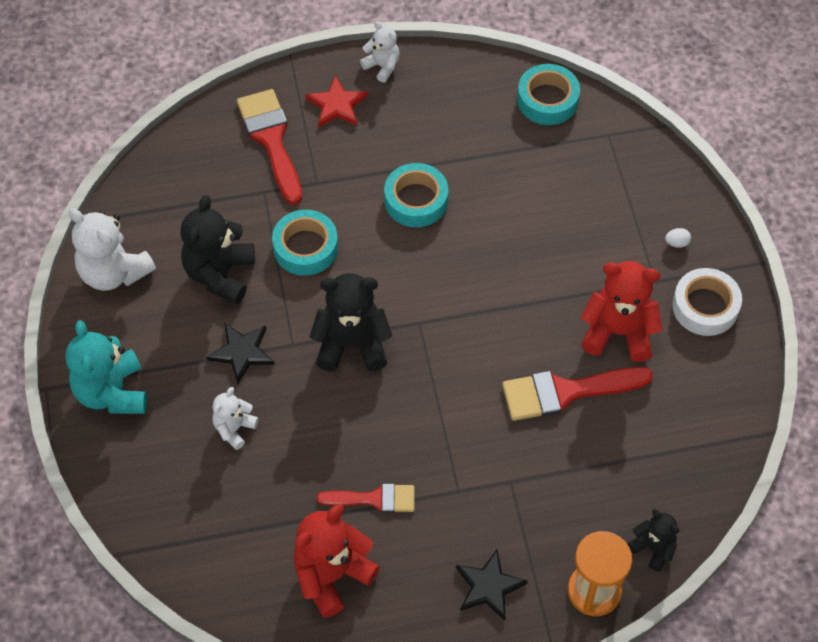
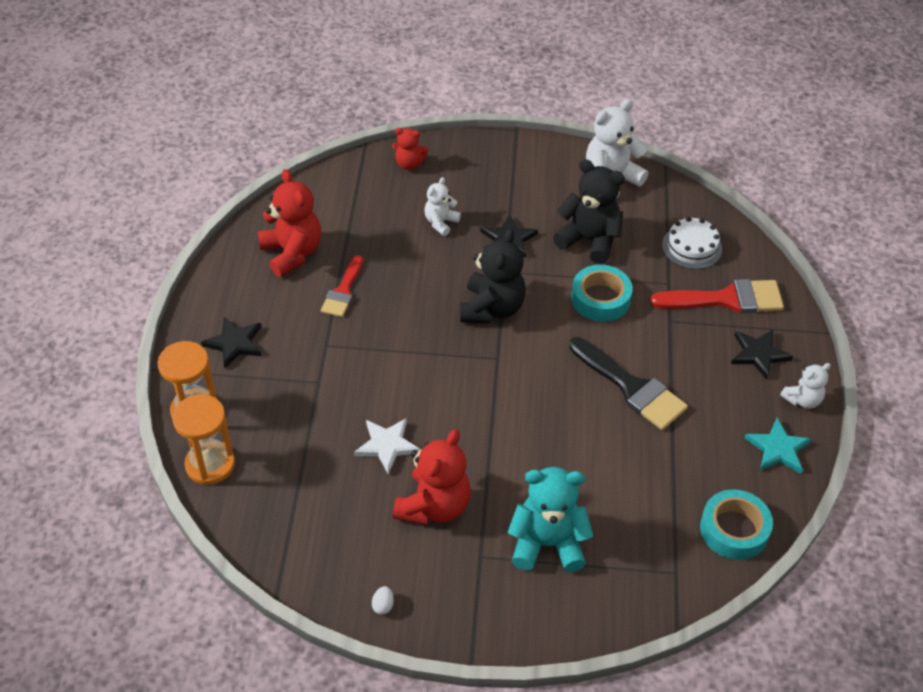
camera: 105 degrees right, 10 degrees down
(112, 392) = (499, 162): turquoise teddy bear -> turquoise teddy bear (547, 543)
(140, 492) = (409, 164): none -> red teddy bear
(203, 179) = (692, 247): none -> white cake
(234, 428) = (441, 222): white teddy bear -> white teddy bear turned 105 degrees counterclockwise
(336, 105) = (759, 354): red star -> black star
(416, 200) = (631, 387): turquoise tape -> black brush
(447, 78) = (778, 449): none -> turquoise star
(565, 392) = (387, 445): red brush -> white star
(653, 548) = (210, 464): black teddy bear -> orange hourglass
(676, 243) = (520, 591): white egg -> white egg (383, 605)
(705, 307) = (436, 591): white tape -> none

